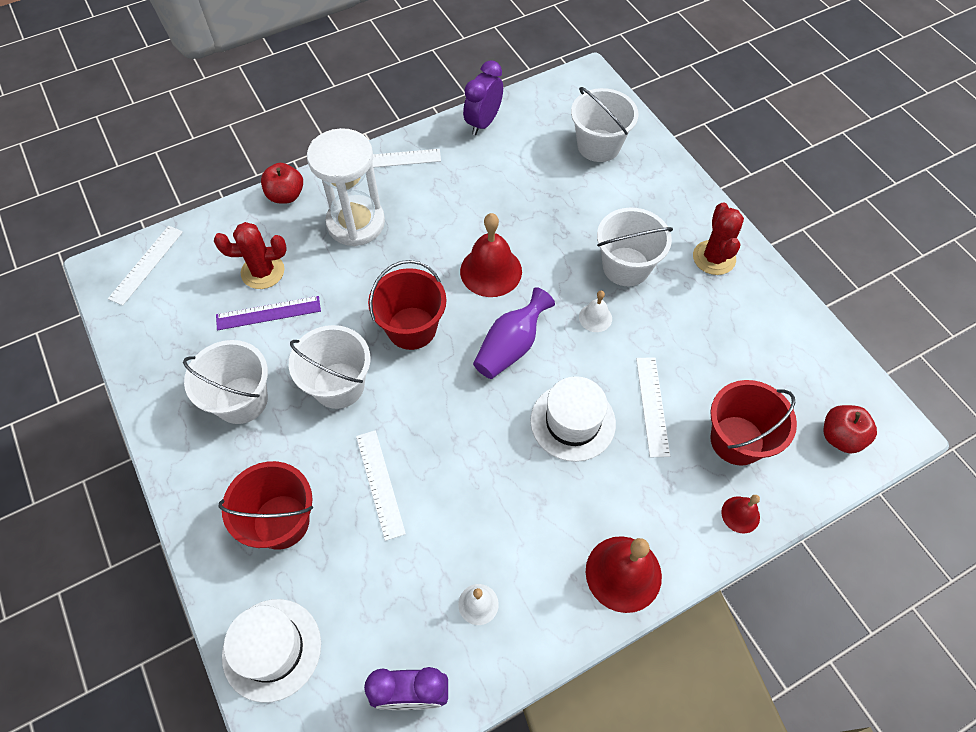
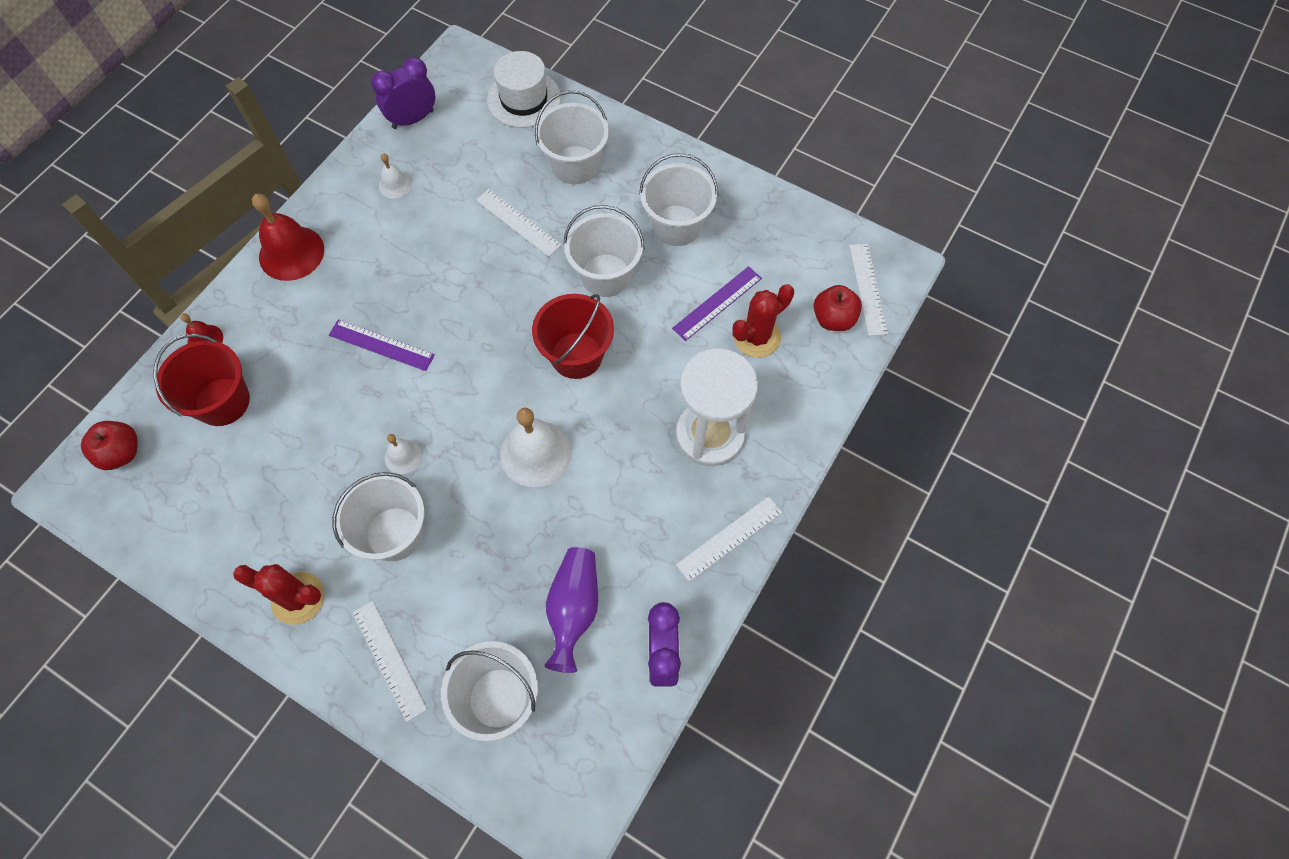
camera: 150 degrees right, 5 degrees up
(281, 521) = (575, 165): red bucket -> white bucket
(286, 195) = (807, 428): red apple -> red apple (833, 319)
(491, 271) = (536, 453): red bell -> white bell
(511, 346) = (472, 385): purple vase -> purple vase (573, 609)
(572, 422) = (381, 345): white hat -> purple ruler
(652, 406) = (313, 395): white ruler -> white ruler (389, 659)
(714, 258) = (298, 598): red cactus -> red cactus turned 45 degrees counterclockwise

